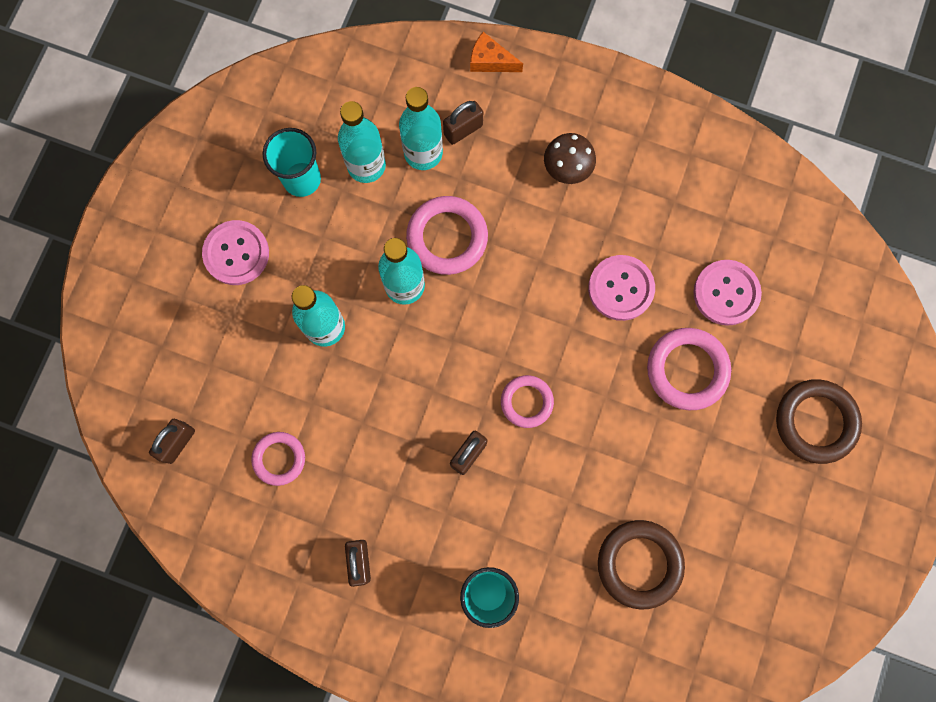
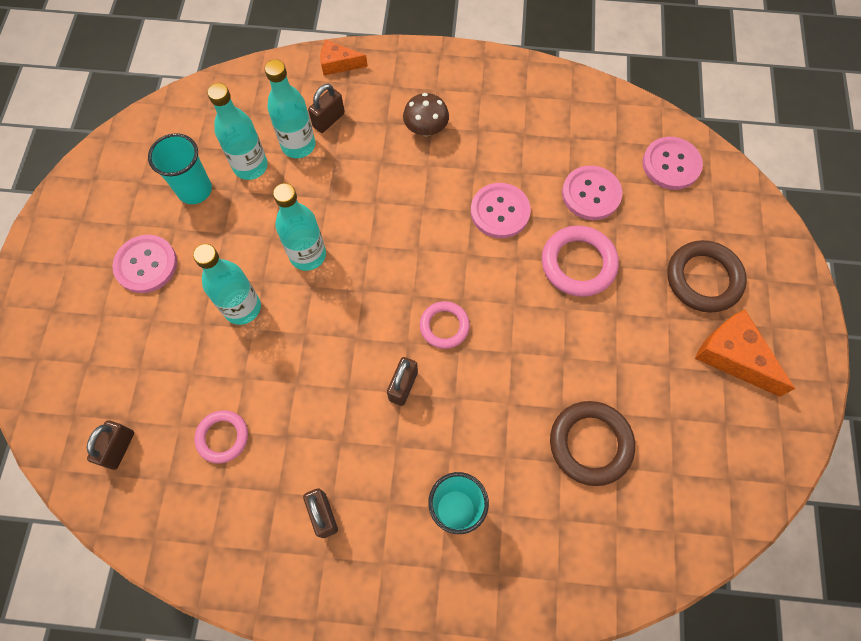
camera: 15 degrees left, 10 degrees down
(447, 237) = (336, 207): pink ring -> none
(816, 514) = (733, 356): none -> orange cheese
(826, 280) = (671, 164): none -> pink button

